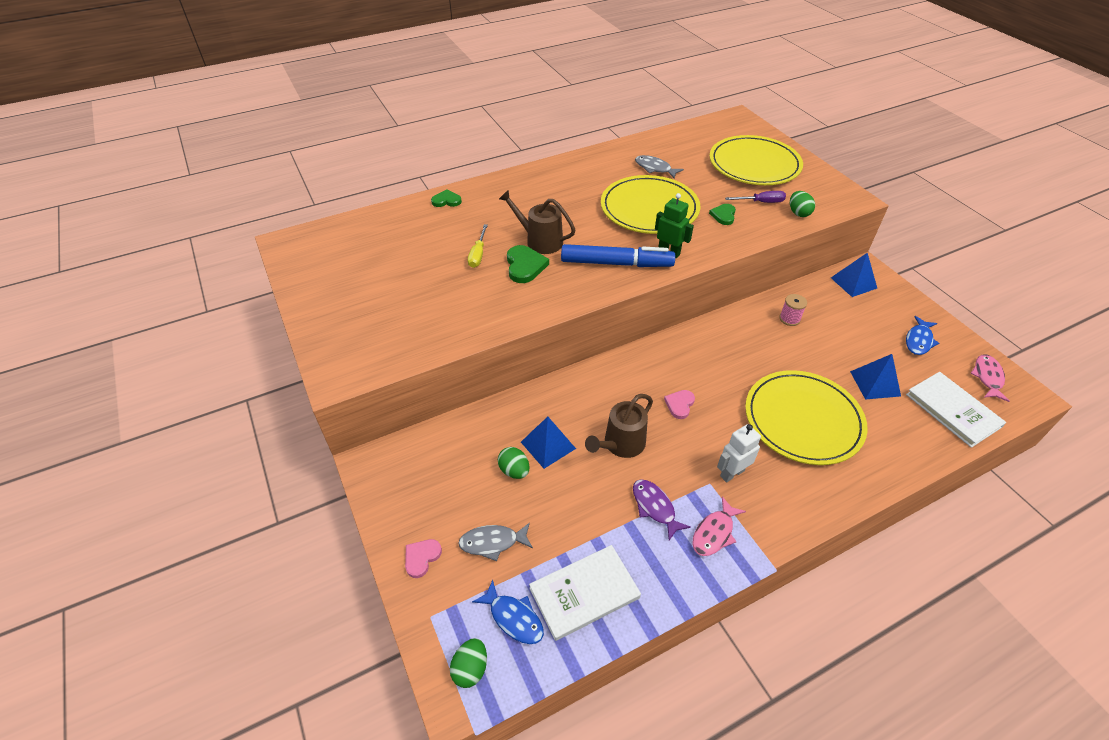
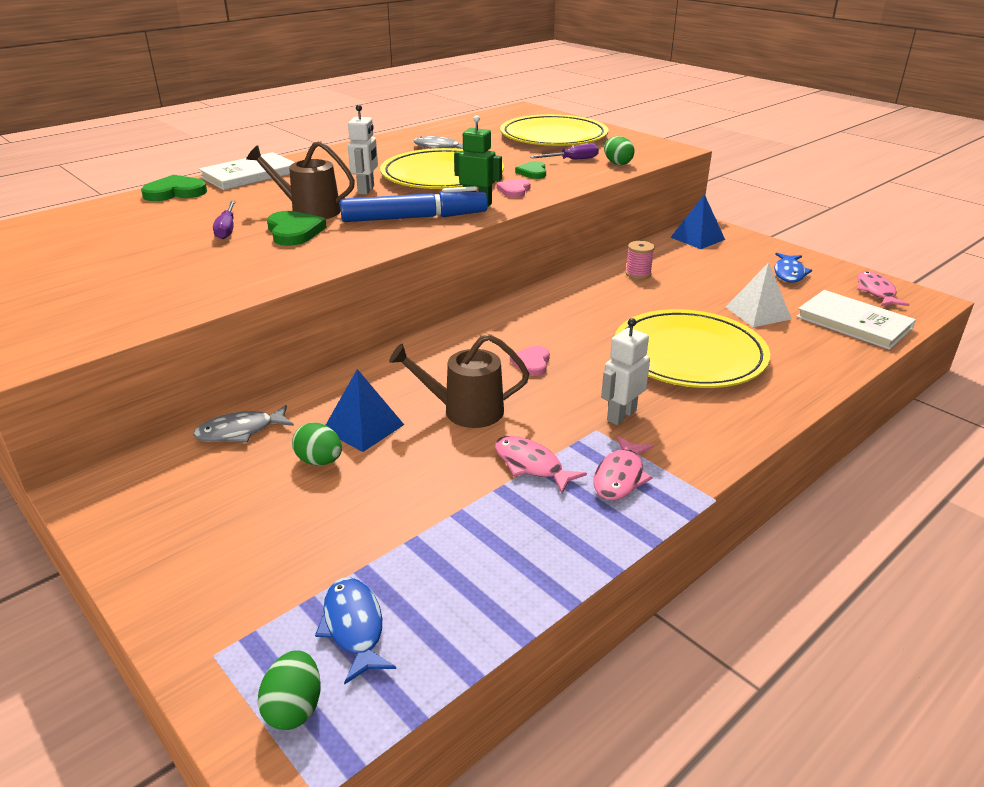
camera: 15 degrees left, 15 degrees down
(421, 558) = (188, 584): pink heart -> pink heart (514, 190)
(446, 201) = (175, 192): green heart -> green heart, size x1.53
(478, 254) = (227, 229): yellow screwdriver -> purple screwdriver
(492, 542) = (302, 545): grey fish -> grey fish (240, 431)
(514, 618) = (354, 627): blue fish -> blue fish turned 135 degrees counterclockwise
(584, 593) = (457, 575): white book -> white book (250, 175)
(586, 220) = (366, 190): none -> white robot
(621, 444) = (465, 411): brown watering can -> brown watering can turned 60 degrees clockwise
(655, 507) = (531, 465): purple fish -> pink fish
(875, 383) = (758, 313): blue pyramid -> white pyramid

